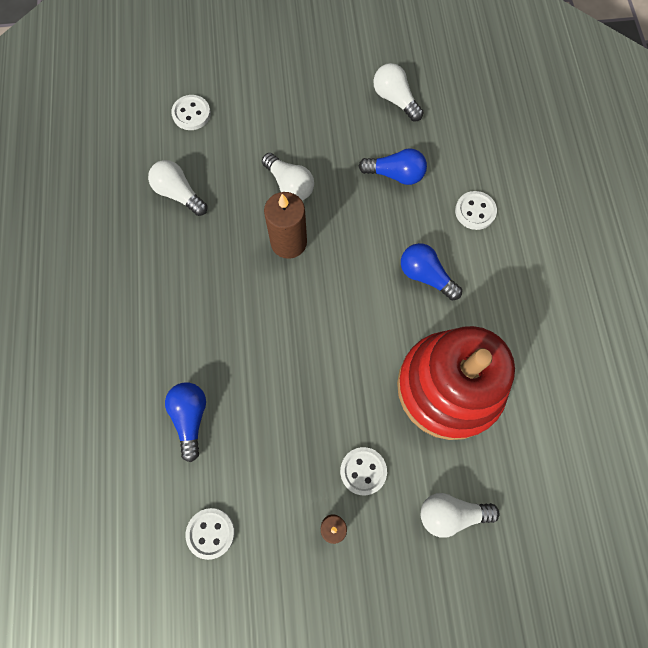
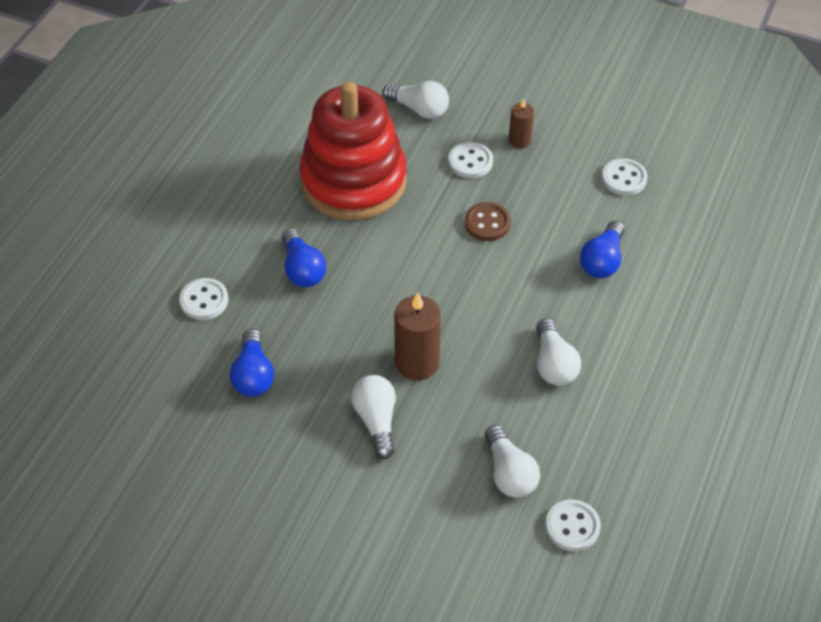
camera: 150 degrees left, 20 degrees down
(191, 114) = (441, 569): white button -> white button (572, 526)
(308, 404) = (487, 223): none -> brown button
(395, 99) = (183, 459): white light bulb -> white light bulb (553, 364)
(395, 174) = (253, 375): blue light bulb -> blue light bulb turned 135 degrees counterclockwise

